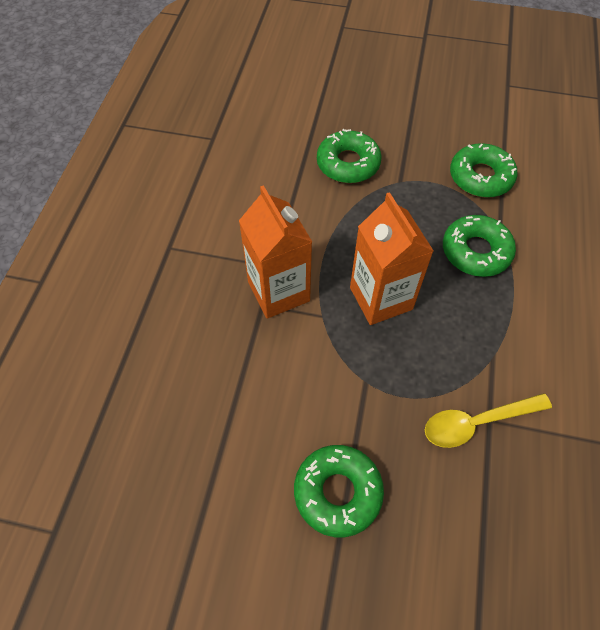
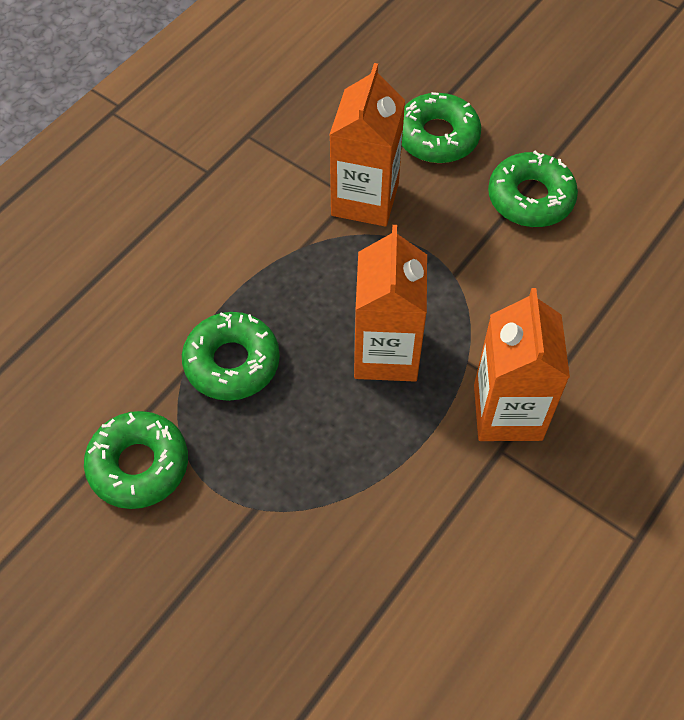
camera: 155 degrees left, 0 degrees up
(348, 163) = (313, 576): green donut -> green donut (437, 136)
(476, 422) = (365, 199): yellow spoon -> orange carton

